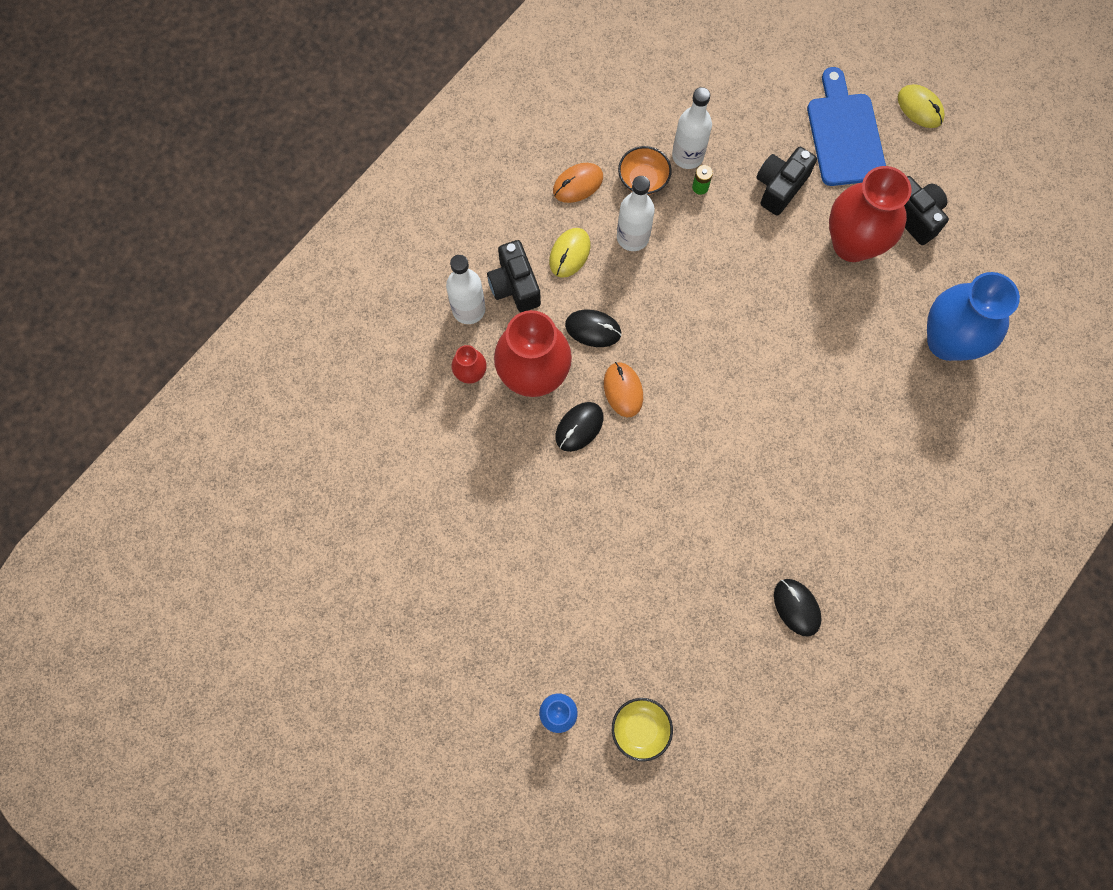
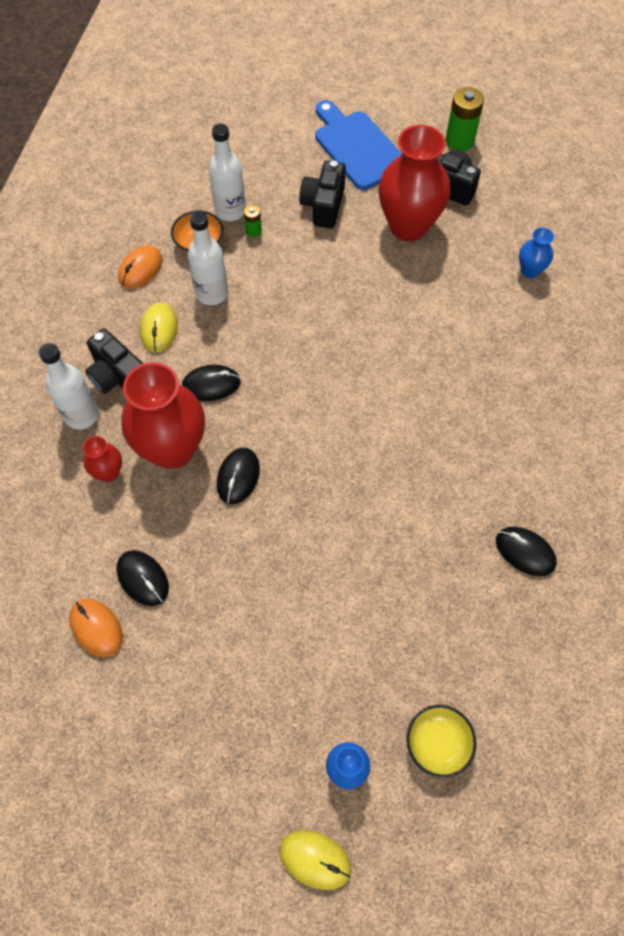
camera: 25 degrees left, 10 degrees down
(461, 482) = (143, 579): none -> black mouse
(623, 390) = (265, 426): orange mouse -> orange mouse (96, 628)
(920, 108) = (408, 107): yellow mouse -> yellow mouse (315, 859)
(947, 341) = (530, 271): blue vase -> blue vase, size x0.47
(952, 169) = (459, 141): none -> green battery

